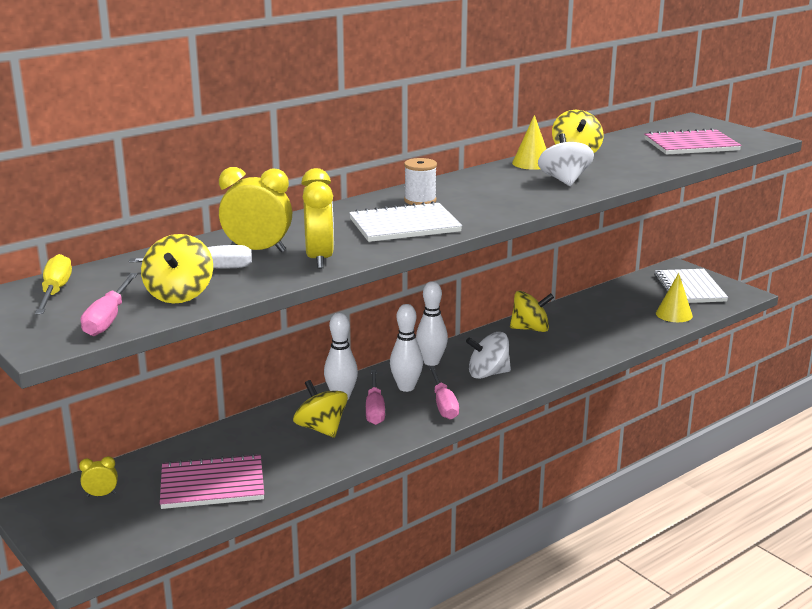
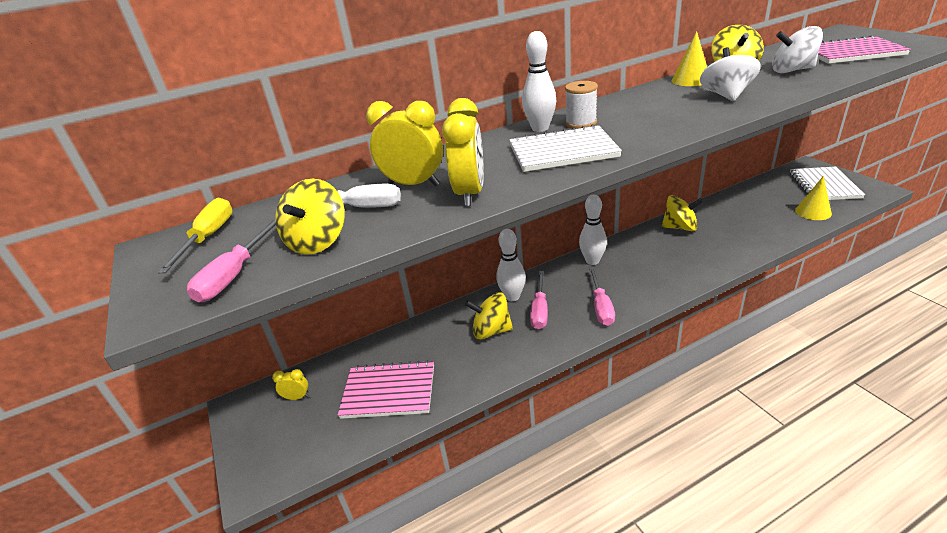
camera: 15 degrees right, 10 degrees up
(321, 428) = (491, 331): yellow spinning top -> yellow spinning top turned 60 degrees counterclockwise
(406, 387) = (569, 287): white bowling pin -> white bowling pin (540, 128)
(488, 374) = (642, 274): white spinning top -> white spinning top (792, 70)

